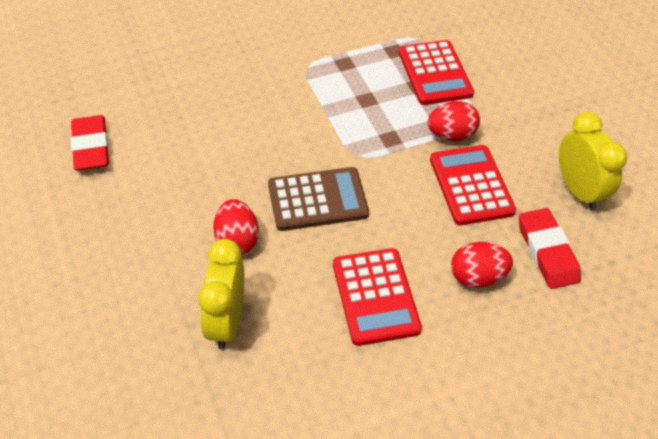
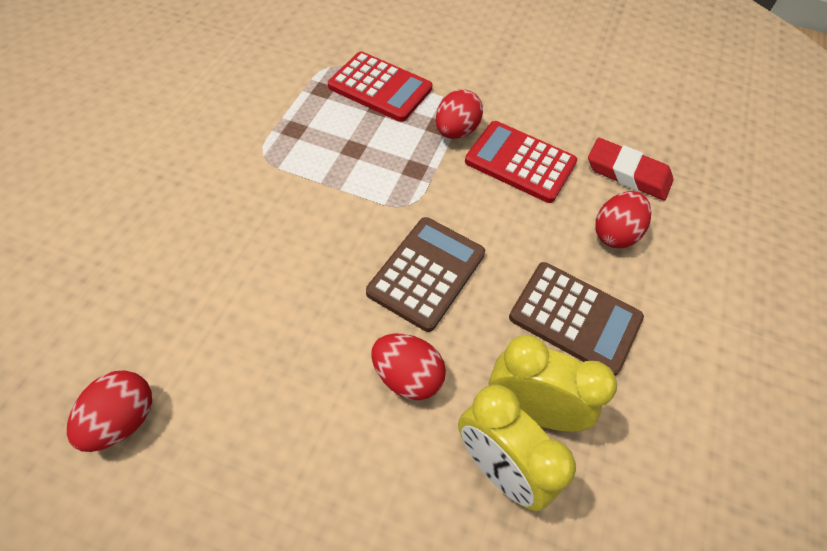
camera: 50 degrees left, 5 degrees up
(91, 147) = (122, 420): red eraser -> red egg
(375, 297) = (575, 318): red calculator -> brown calculator
(578, 190) = (587, 111): yellow clock -> yellow clock (530, 409)

